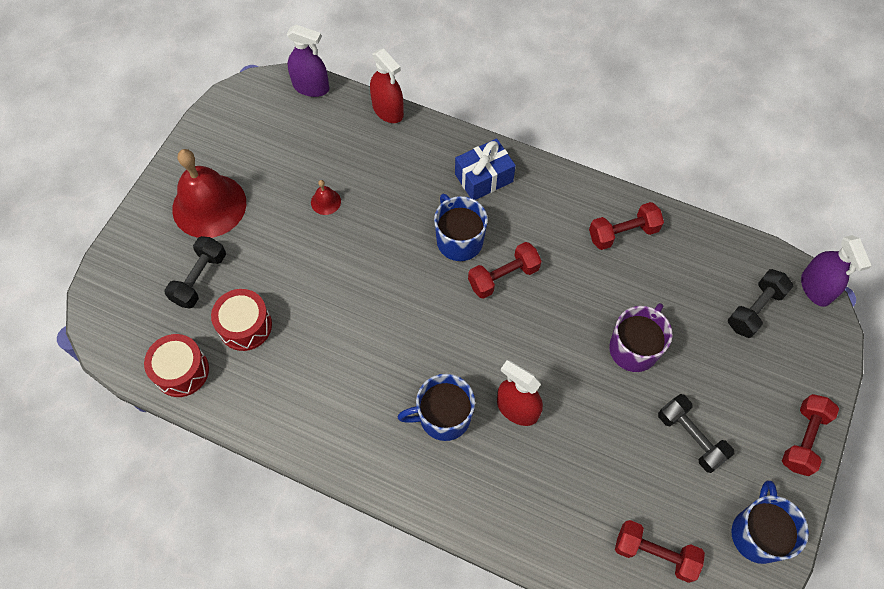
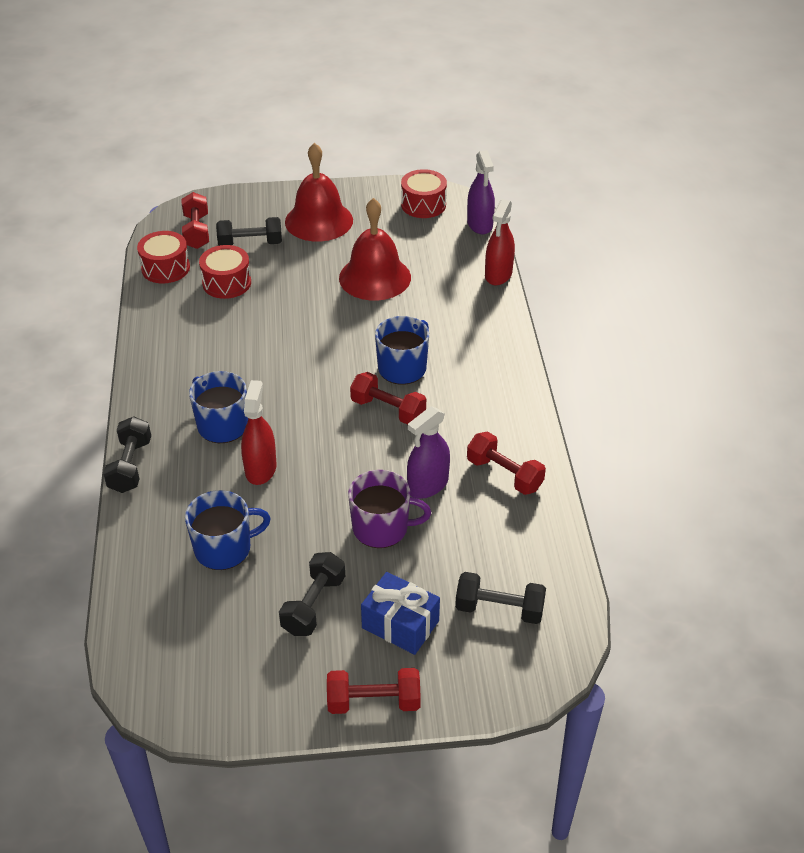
camera: 60 degrees right, 20 degrees down
(250, 113) = (423, 205): none -> red drum
(325, 201) = (375, 277): red bell -> red bell, size x2.44
(451, 518) = (130, 466): none -> black dumbbell
(484, 178) = (482, 358): blue gift -> blue gift (400, 624)
(655, 553) = (175, 618): red dumbbell -> red dumbbell (197, 232)
(757, 533) = (241, 695): blue mug -> blue mug (224, 548)
(815, 288) = (569, 655): purple spray bottle -> purple spray bottle (428, 485)

